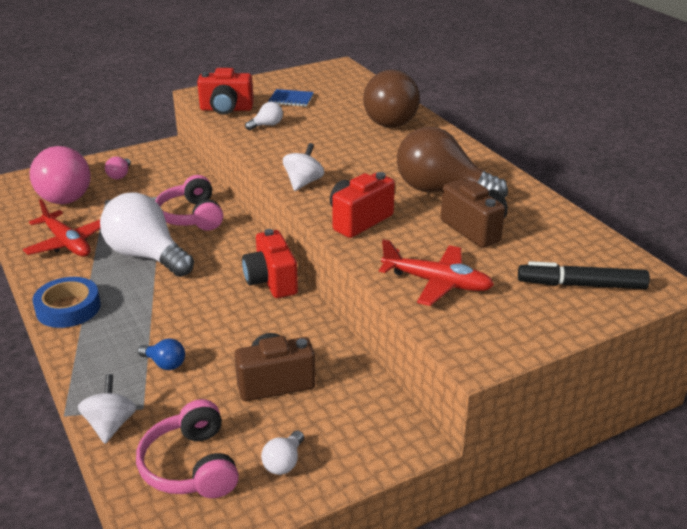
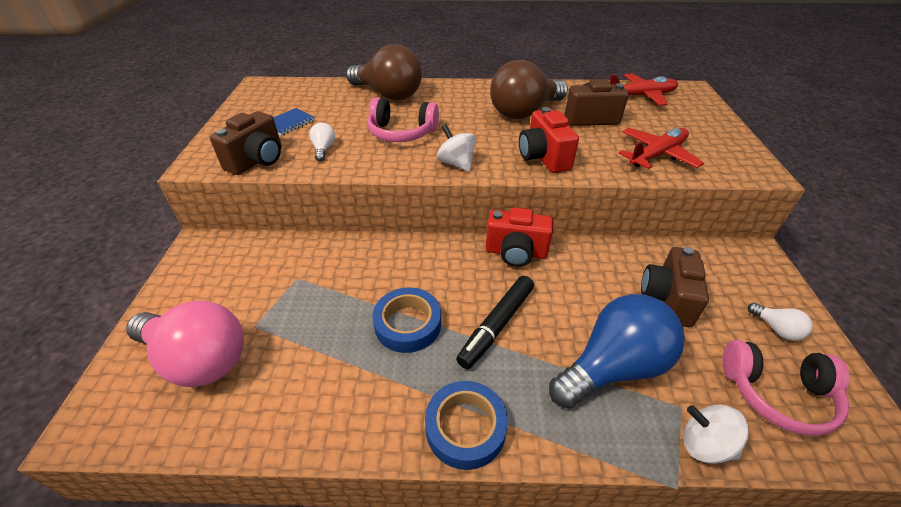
camera: 60 degrees left, 10 degrees up
(67, 243) = (319, 391): red plane -> red plane (641, 96)
(120, 175) = (213, 298): pink light bulb -> none
(147, 256) = (408, 324): white light bulb -> blue tape
(165, 364) = (613, 367): blue light bulb -> blue light bulb, size x2.40
(191, 216) = (361, 268): pink headphones -> pink headphones (401, 133)
(226, 109) = (257, 161): red camera -> brown camera
(581, 285) = (681, 109): black marker -> black marker (497, 325)

